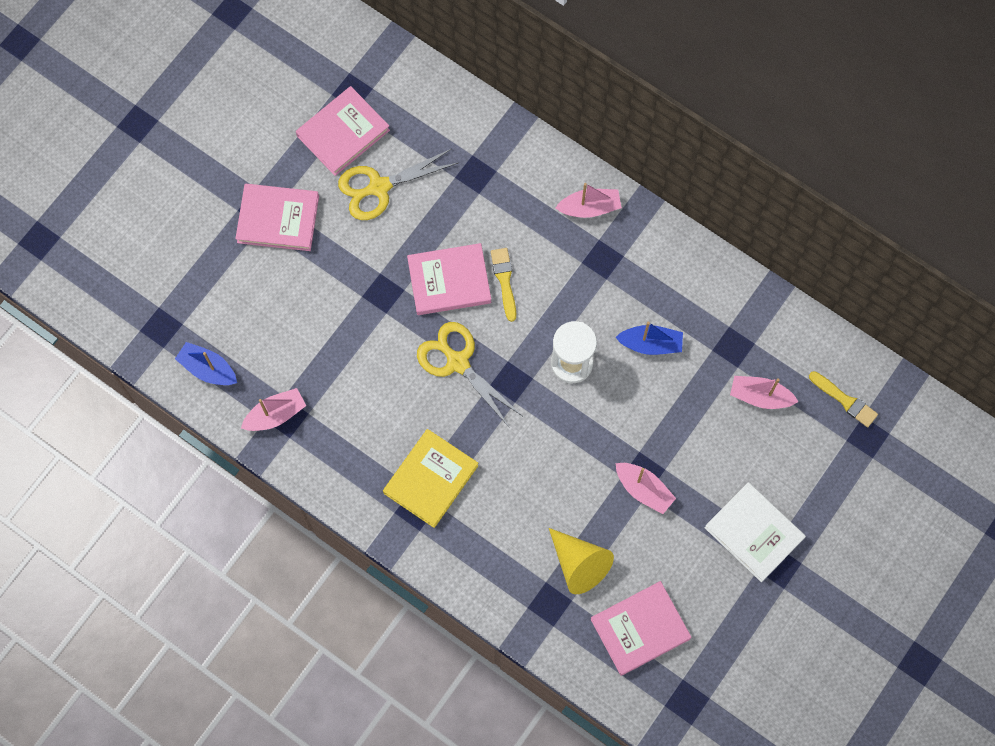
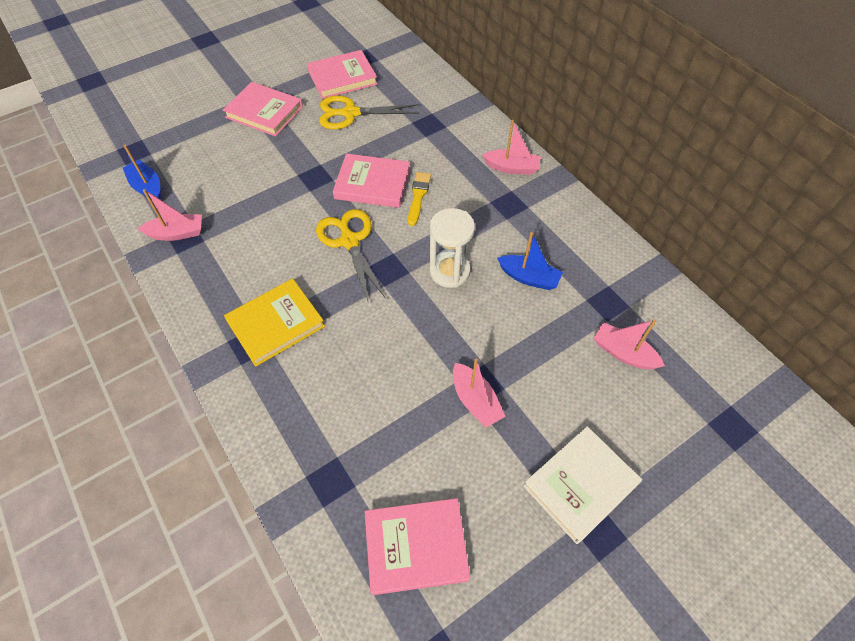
camera: 20 degrees right, 15 degrees down
(579, 564) = (379, 450): yellow cone -> none
(754, 533) = (580, 485): white book -> white book turned 75 degrees clockwise
(845, 400) = (713, 384): yellow brush -> none

